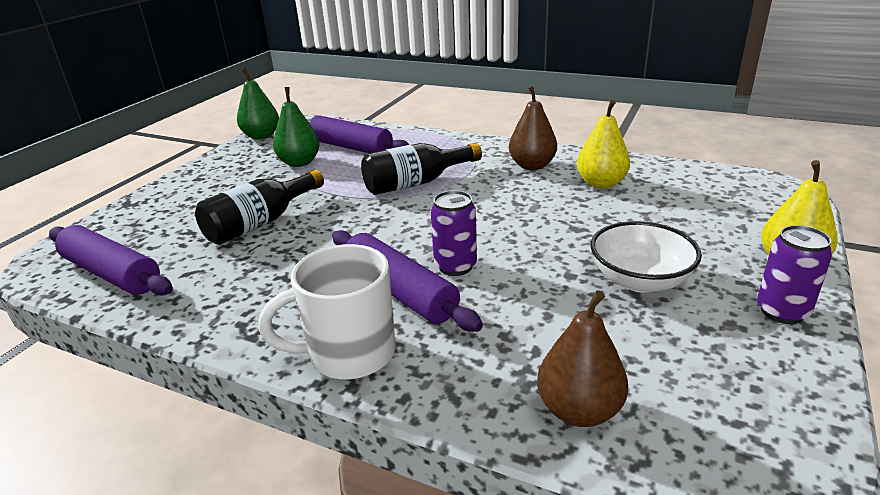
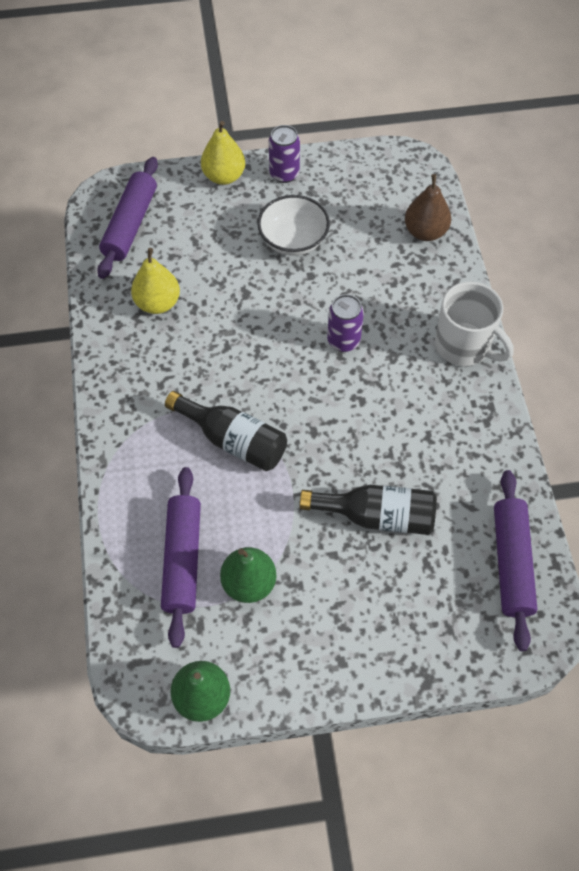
camera: 125 degrees left, 30 degrees up
(400, 291) = (393, 356): purple rolling pin -> purple rolling pin (130, 224)
(532, 166) = (145, 366): brown pear -> none

